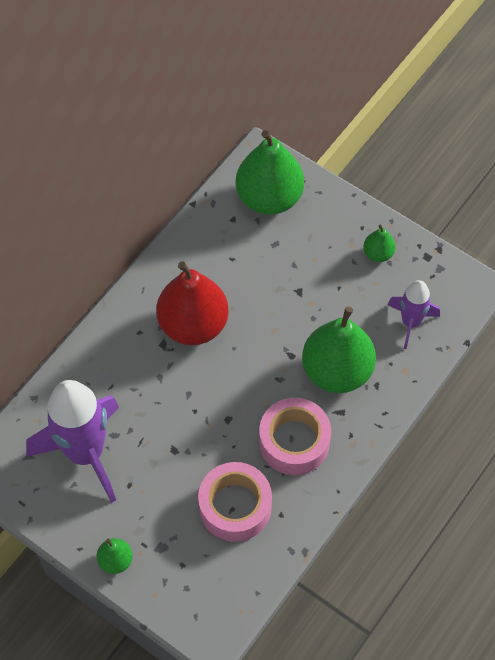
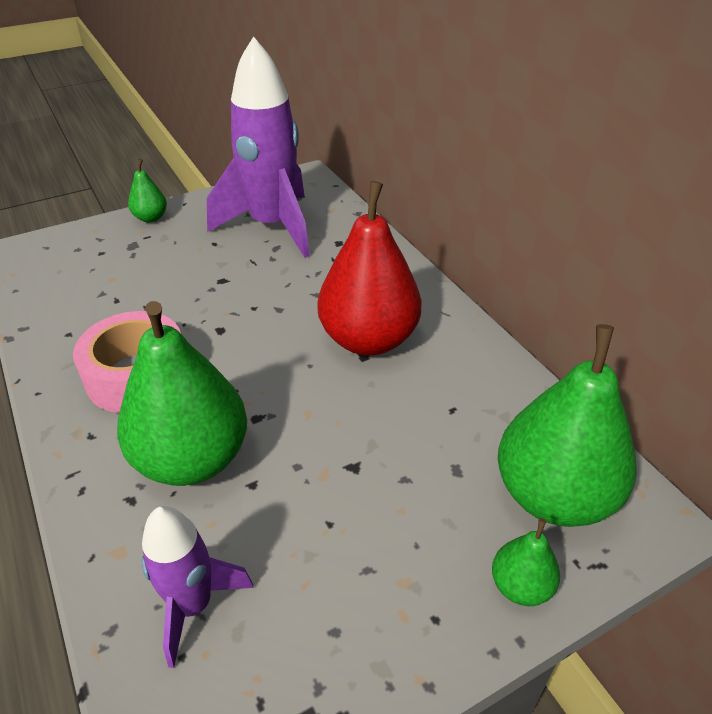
camera: 115 degrees right, 20 degrees down
(235, 506) = (116, 302): pink tape -> none
(378, 253) = (363, 619): green pear -> green pear (520, 586)

